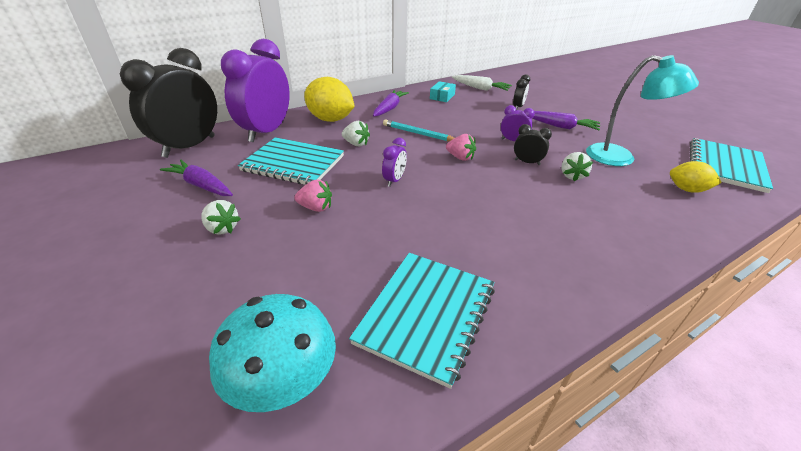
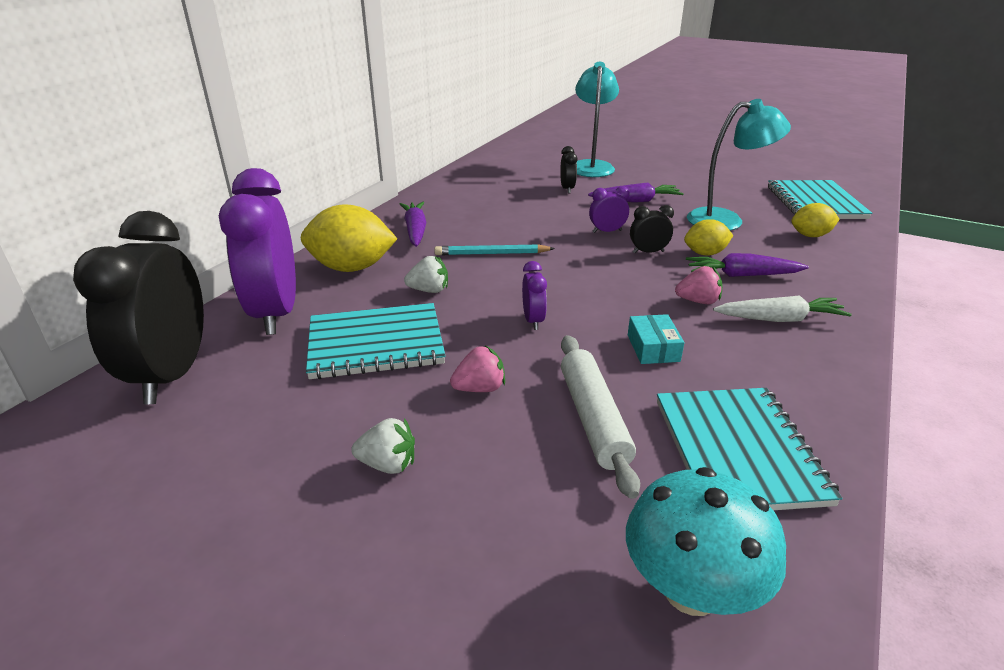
camera: 30 degrees left, 5 degrees down
(201, 185) = (275, 422): purple carrot -> purple carrot (742, 275)
(357, 252) = (593, 419): none -> white rolling pin
(442, 97) = (464, 197): turquoise box -> turquoise box (653, 348)
(460, 157) = (574, 268): pink strawberry -> pink strawberry (698, 301)
(480, 88) = (498, 175): white carrot -> white carrot (779, 319)
(555, 96) = (591, 166): none -> turquoise lamp
(572, 176) = (705, 253): white strawberry -> yellow lemon

